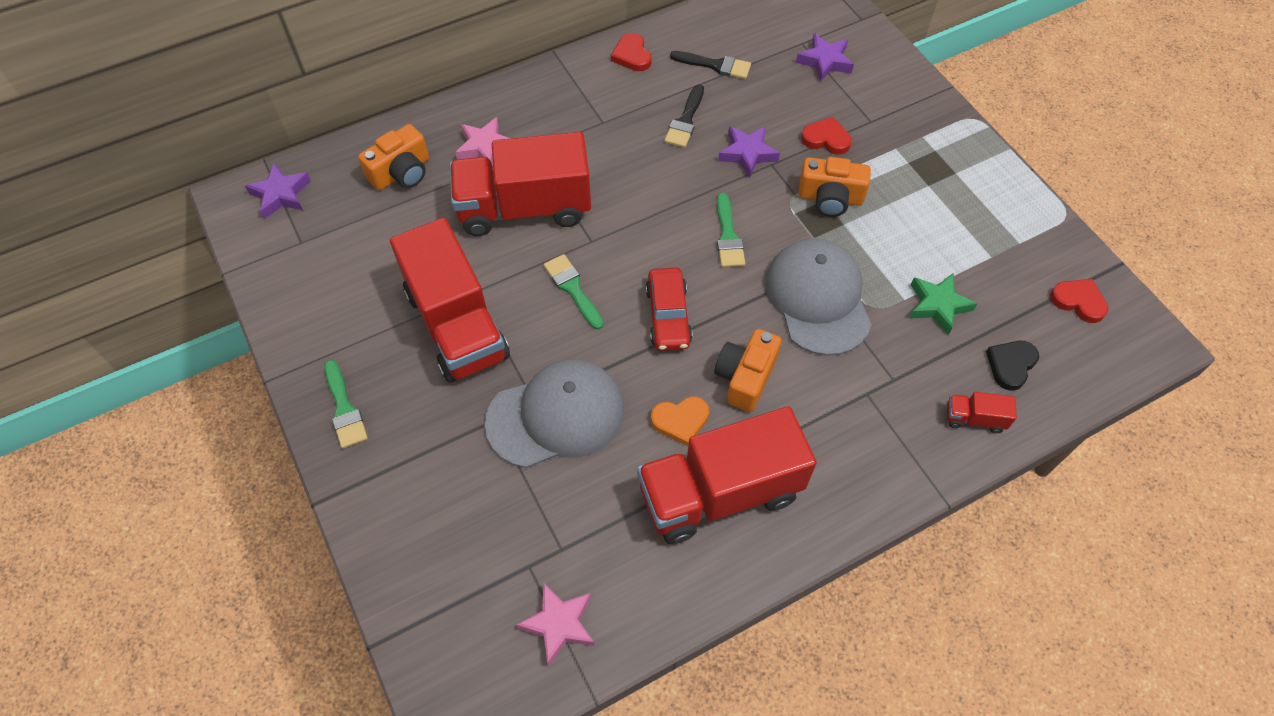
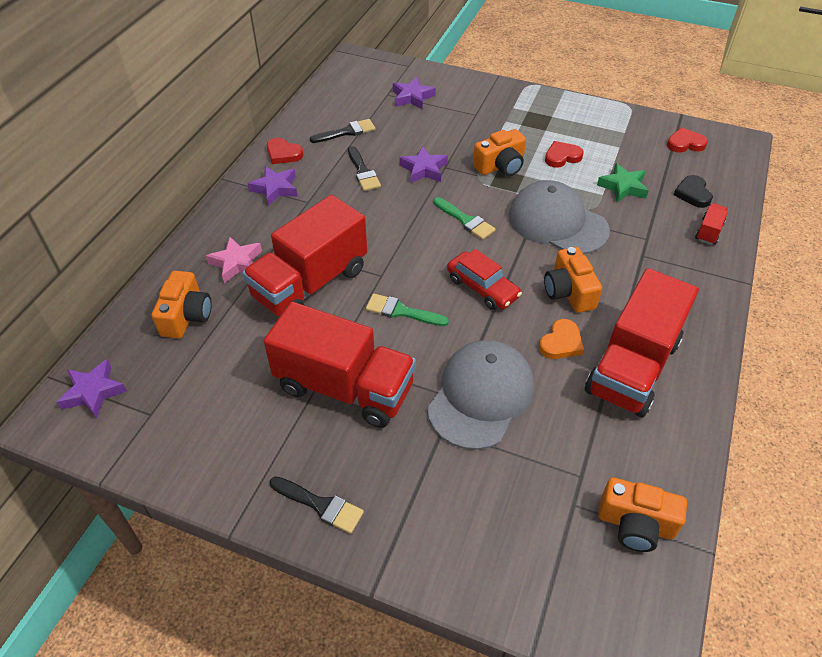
camera: 40 degrees left, 10 degrees down
(344, 409) = (320, 505): green brush -> black brush
(559, 624) = (635, 524): pink star -> orange camera
(588, 90) = (275, 188): none -> purple star
(826, 139) = (461, 137): red heart -> red heart (562, 157)
(974, 418) = (708, 231): red truck -> red truck turned 150 degrees clockwise

